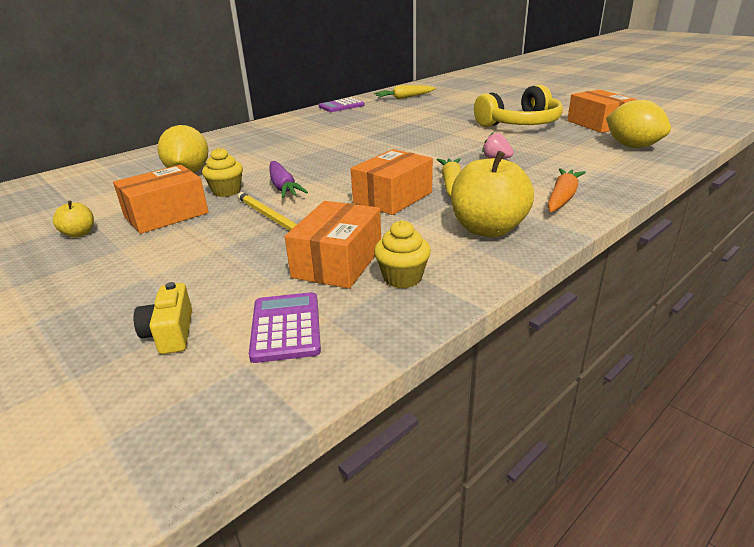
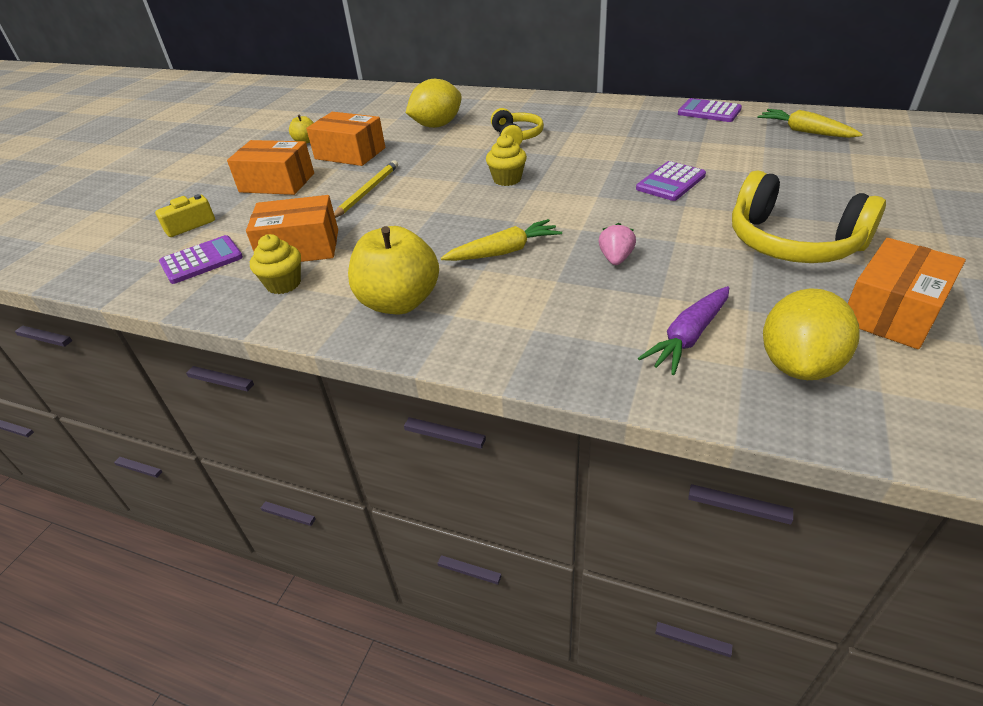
camera: 65 degrees right, 10 degrees up
(226, 191) = (408, 155): yellow cupcake -> yellow cupcake (507, 179)
(274, 152) = (516, 137): none -> yellow headphones
(283, 187) = (434, 173): purple carrot -> purple carrot (688, 337)
(393, 198) = (445, 230): orange box -> orange box (277, 183)
(418, 130) = (671, 182): none -> purple calculator
(562, 197) = (517, 333): orange carrot -> none

